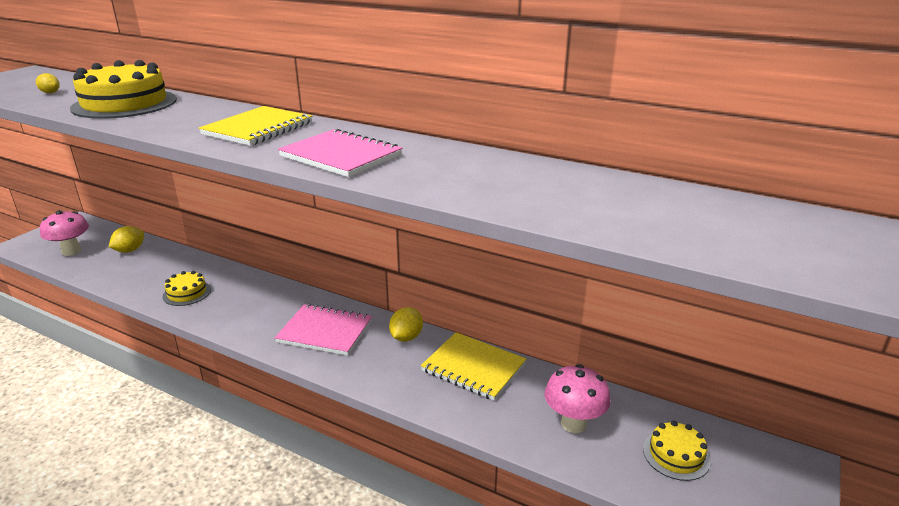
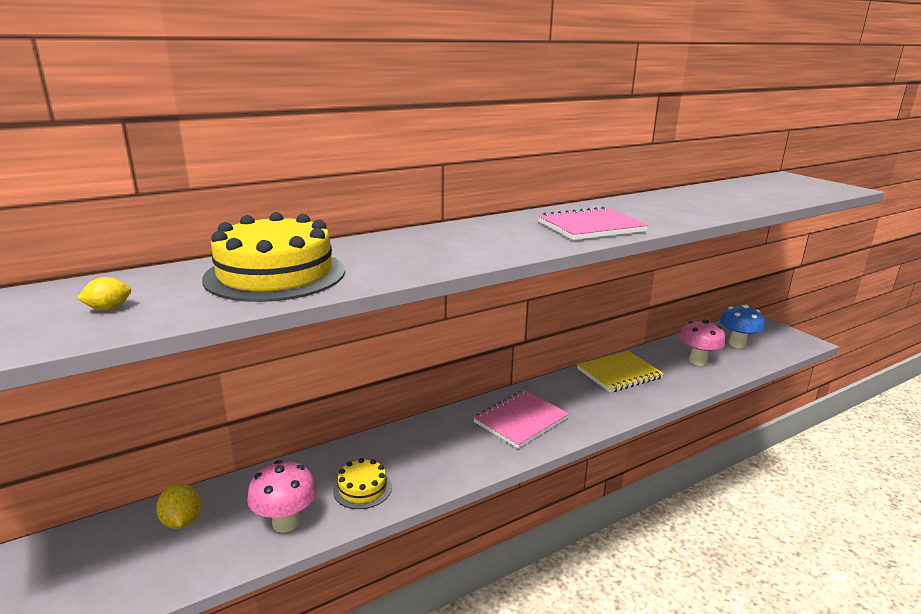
camera: 60 degrees left, 5 degrees down
(71, 251) = (97, 584): pink mushroom -> pink mushroom (286, 522)
(258, 128) = (478, 238): yellow notebook -> none
(406, 337) = (560, 387): yellow lemon -> none
(676, 455) = (737, 344): yellow cake -> blue mushroom

